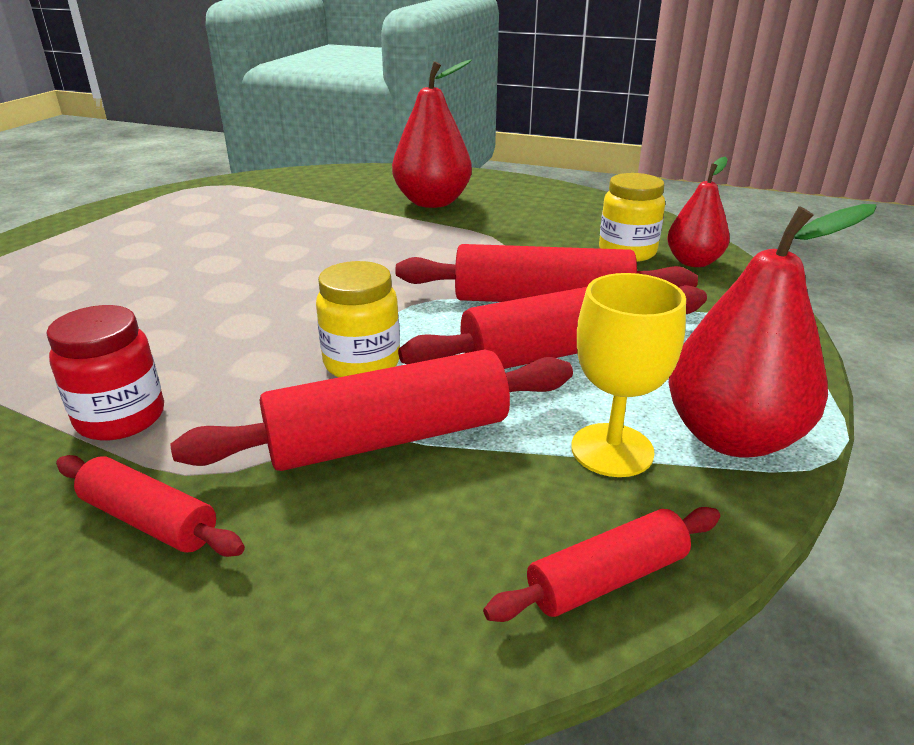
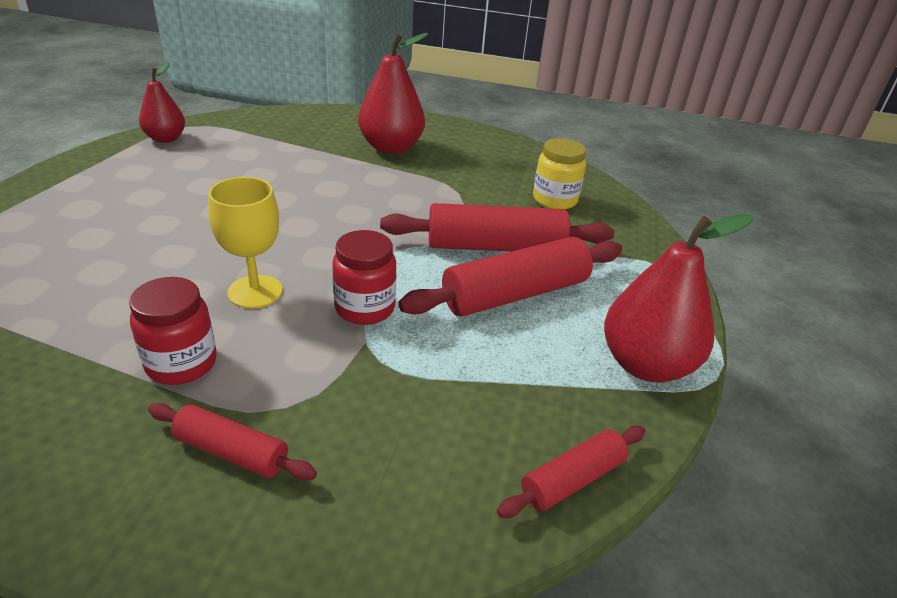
camera: 10 degrees left, 5 degrees up
(362, 363) = (365, 308): yellow jar -> red jar
(389, 438) = (399, 374): red rolling pin -> none
(612, 450) = (564, 379): yellow goblet -> yellow goblet (255, 292)
(693, 262) = (605, 210): red pear -> red pear (166, 139)

